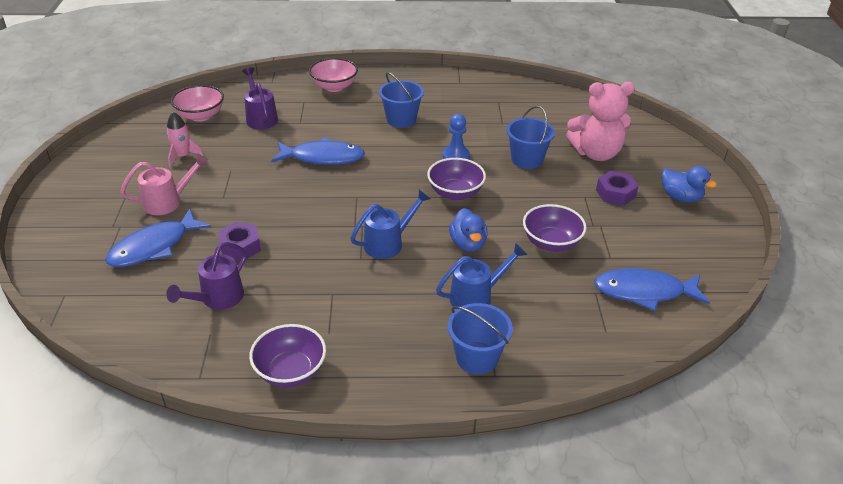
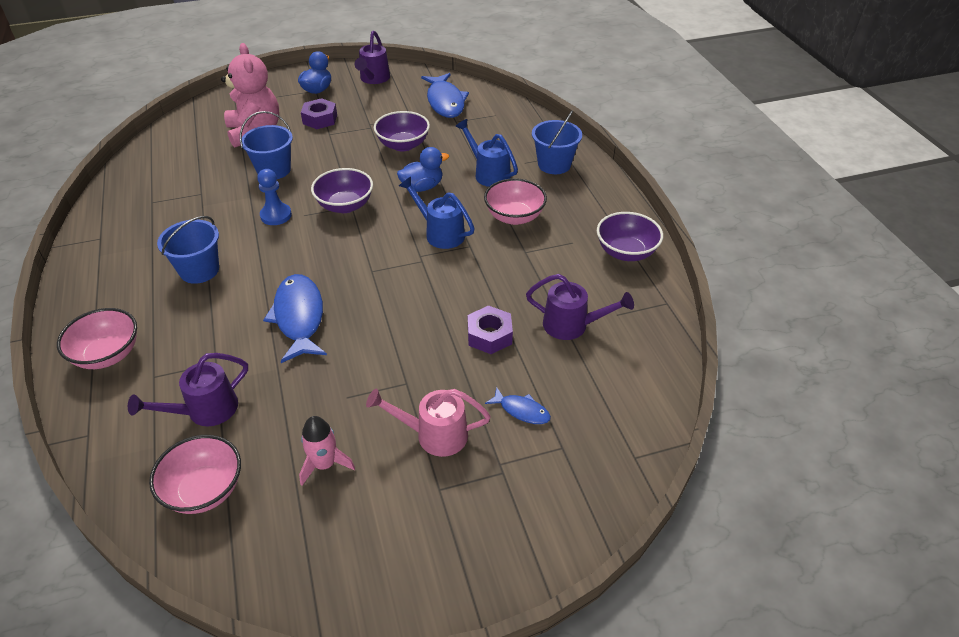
camera: 105 degrees left, 5 degrees up
(154, 247) = (521, 410): blue fish -> blue fish, size x0.51
(168, 202) = (434, 435): pink watering can -> pink watering can turned 45 degrees counterclockwise
(391, 299) = (514, 217): none -> pink bowl
(706, 241) = (373, 79): none -> purple watering can

